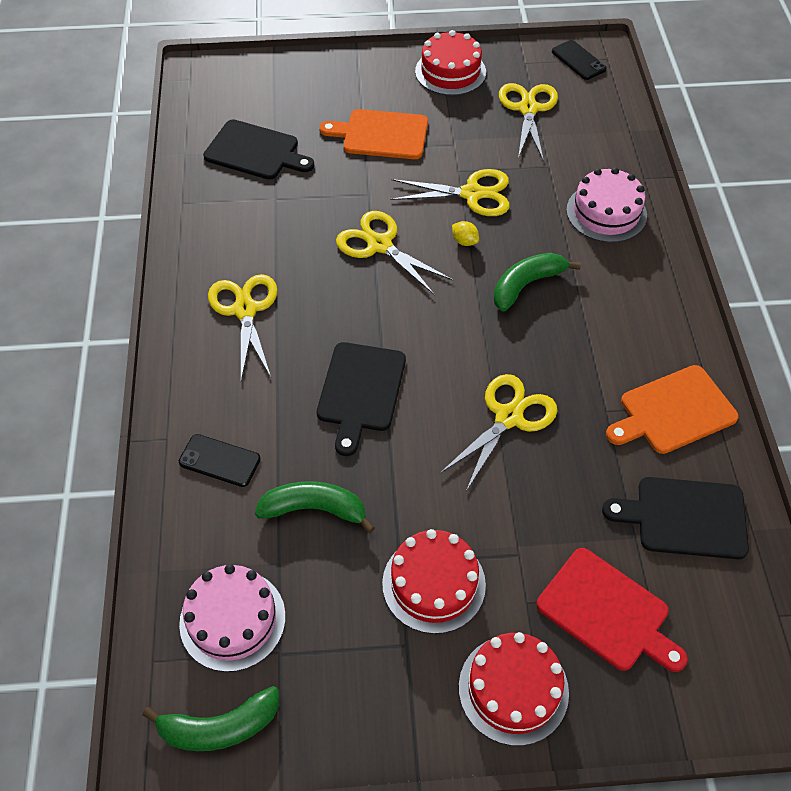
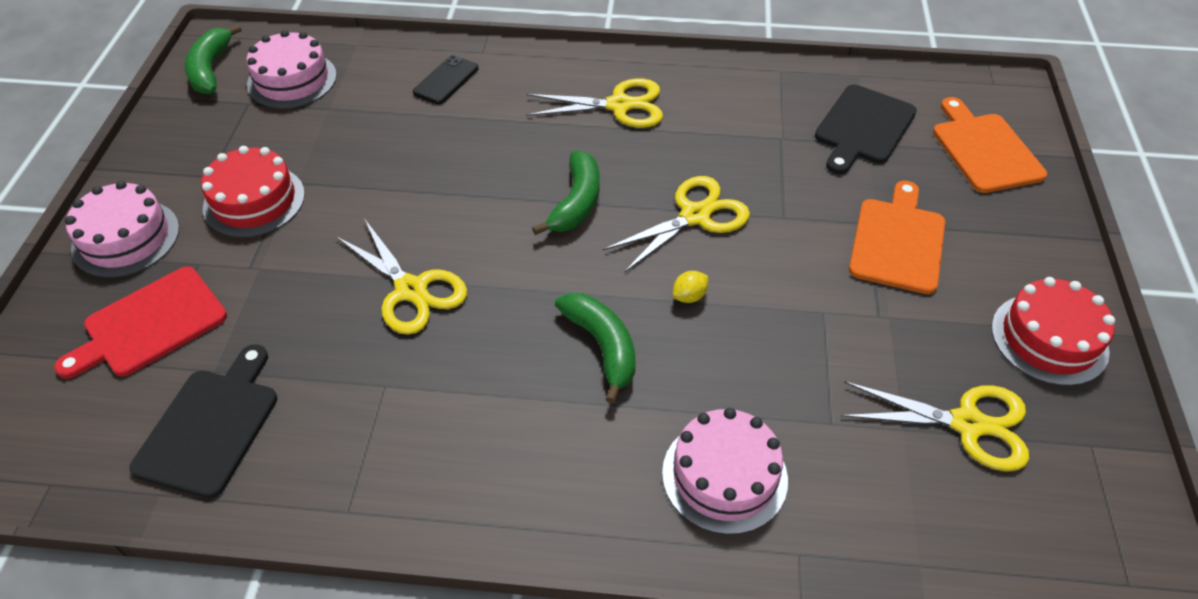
camera: 100 degrees right, 5 degrees down
(314, 509) = (369, 133): green banana -> green banana (576, 202)
(360, 391) = (489, 177): black cutting board -> none
(472, 194) = (777, 319): yellow scissors -> none
(513, 689) = (126, 238): red cake -> pink cake
(578, 60) = (1114, 532): black phone -> none
(673, 411) = (354, 459): orange cutting board -> orange cutting board (984, 149)

